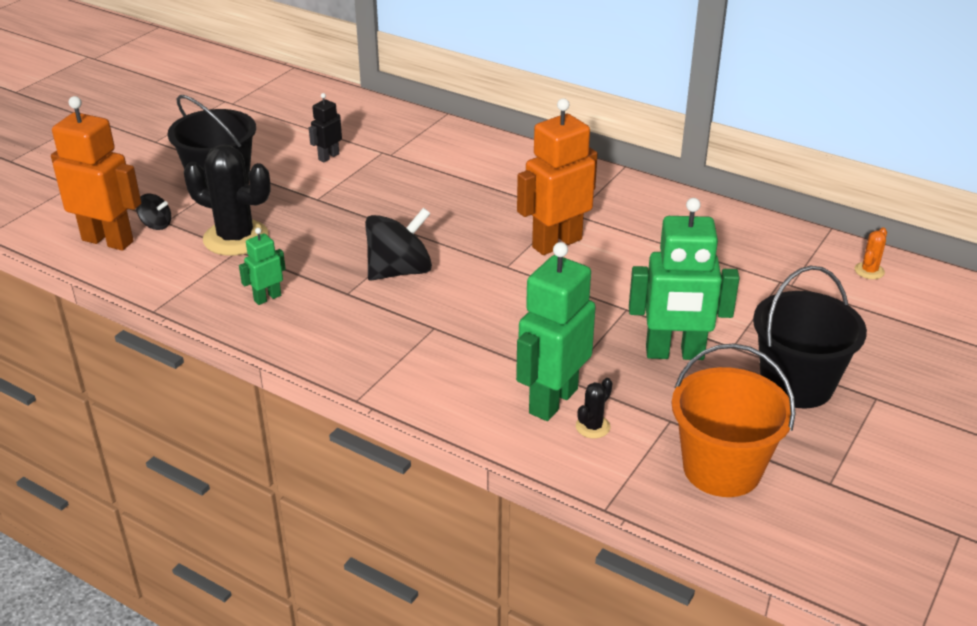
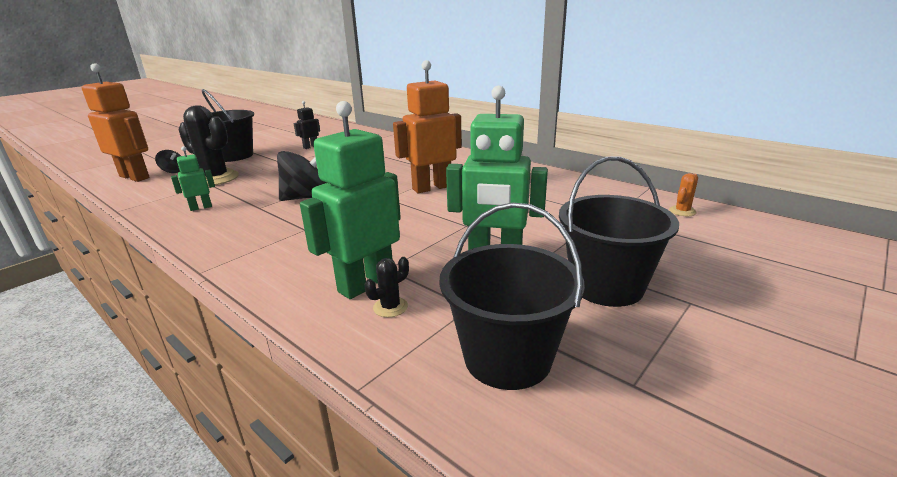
camera: 10 degrees right, 10 degrees down
(722, 469) = (507, 357): orange bucket -> black bucket

